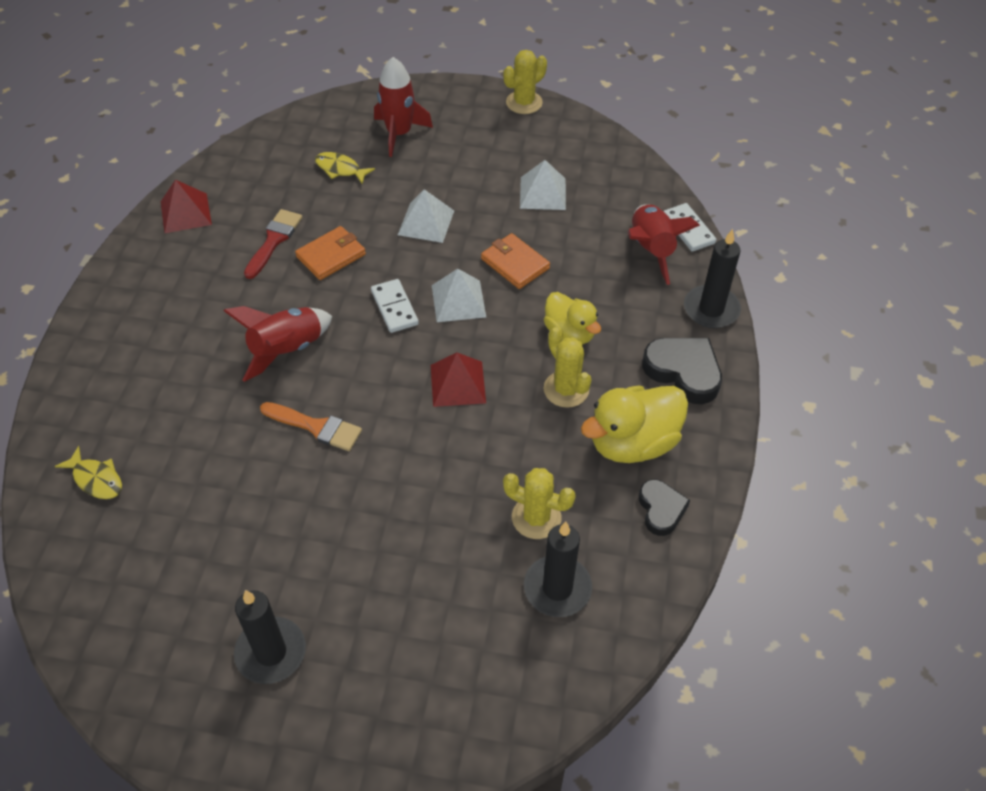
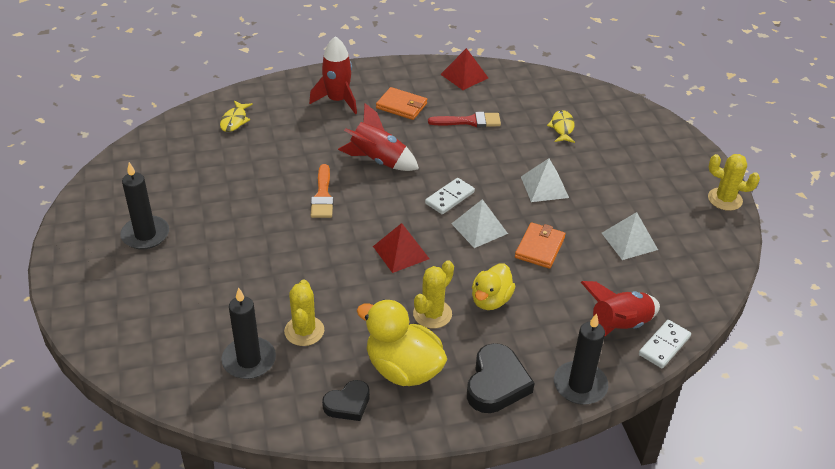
camera: 65 degrees right, 10 degrees down
(331, 255) = (476, 151): orange wallet -> orange wallet (401, 106)
(399, 133) = (624, 144): red rocket -> red rocket (337, 100)

